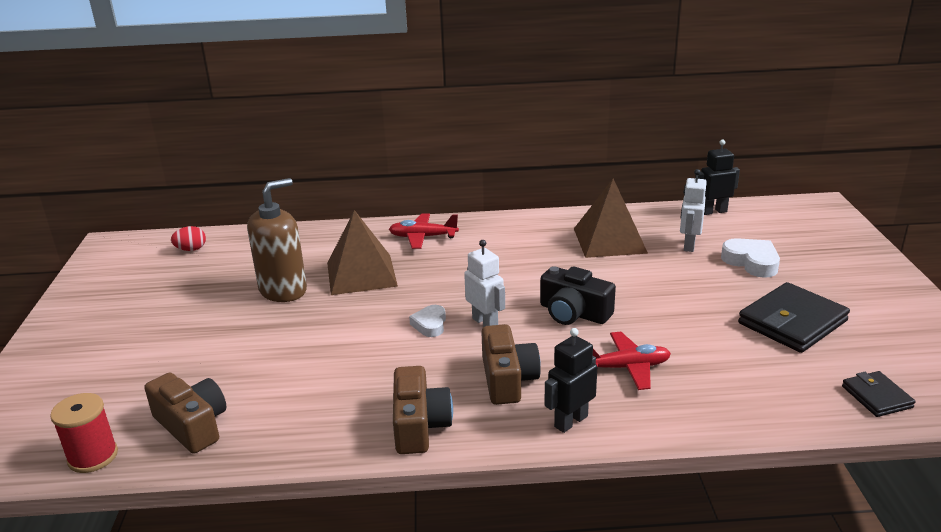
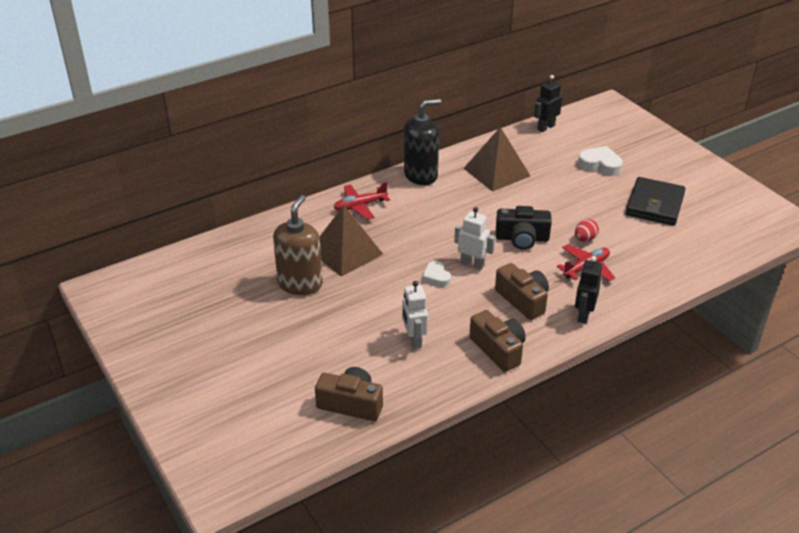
camera: 30 degrees left, 10 degrees up
(93, 456) = (307, 449): red spool -> none
(191, 249) = (180, 271): red egg -> red egg (585, 239)
(518, 224) = (421, 175): none -> black soap dispenser
(689, 245) = (551, 161): white robot -> white robot (414, 340)
(876, 397) = (730, 242): black wallet -> none

